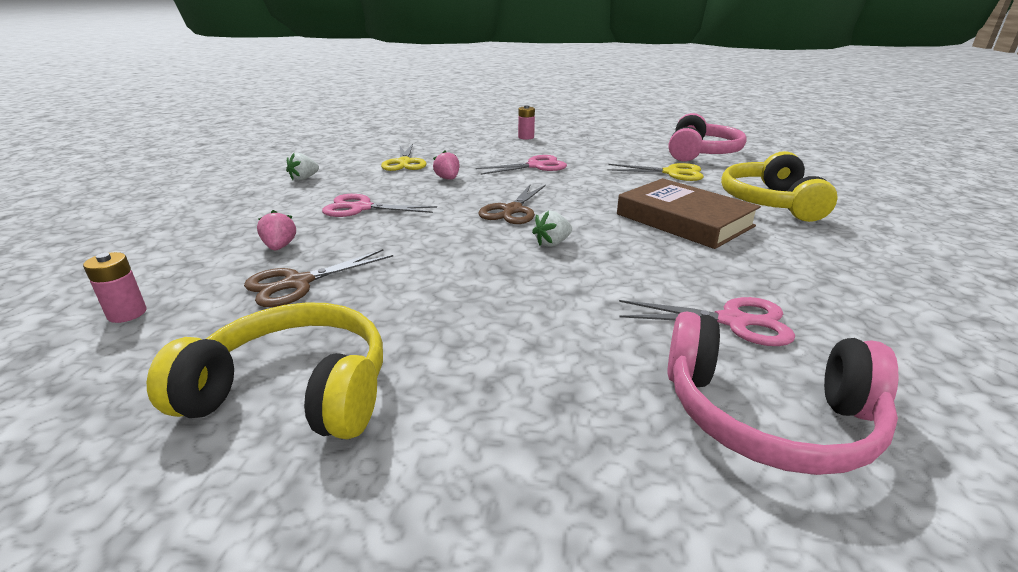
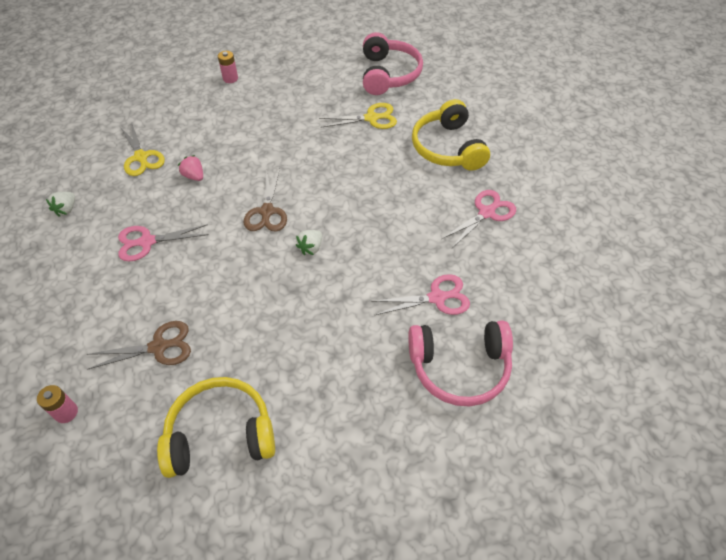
camera: 20 degrees left, 25 degrees up
(280, 247) = (117, 311): pink strawberry -> none
(297, 283) = (159, 347): brown scissors -> brown scissors turned 135 degrees counterclockwise
(536, 166) = (259, 134): pink scissors -> pink scissors (487, 213)
(684, 220) = (392, 190): brown book -> none

